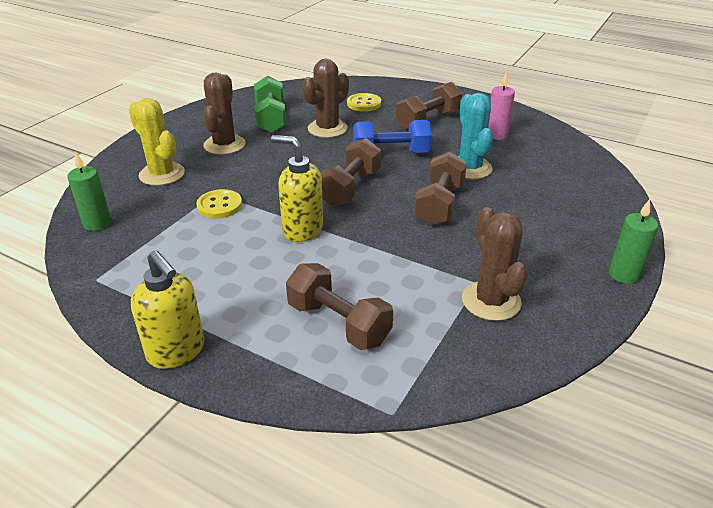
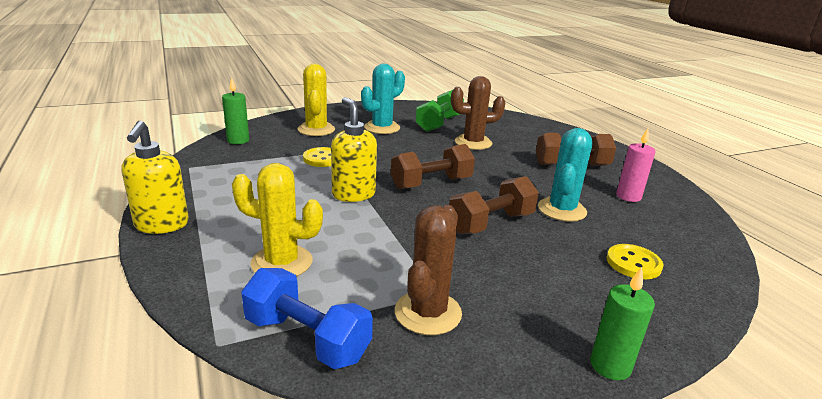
camera: 35 degrees right, 10 degrees down
(224, 145) = (382, 128): brown cactus -> turquoise cactus
(338, 323) = (281, 262): brown dumbbell -> yellow cactus
(364, 104) = (529, 137): yellow button -> yellow button (633, 263)
(390, 153) = (502, 174): blue dumbbell -> blue dumbbell (307, 338)

